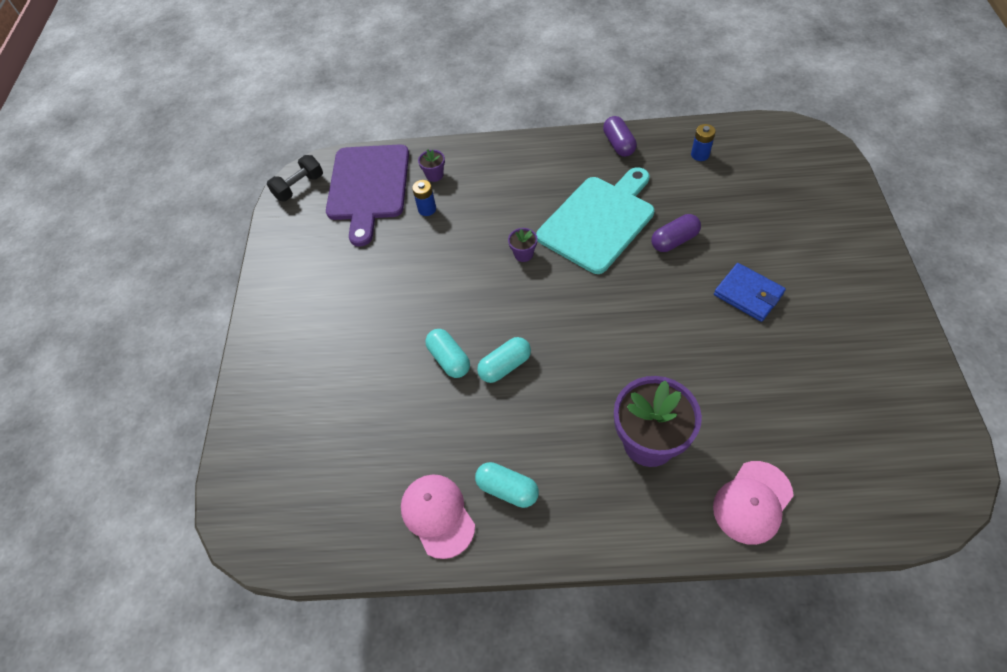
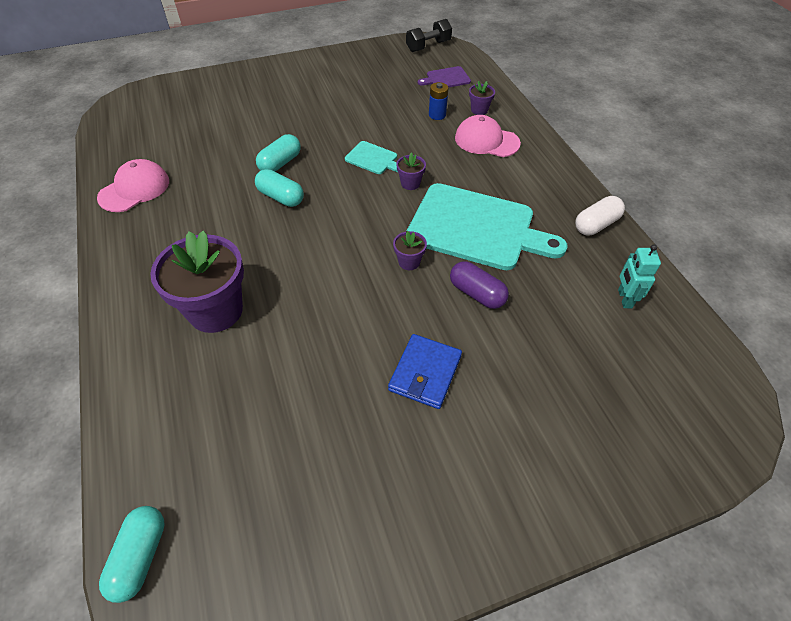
camera: 65 degrees right, 5 degrees down
(299, 187) = (428, 46): black dumbbell -> black dumbbell turned 60 degrees counterclockwise
(368, 187) = (446, 78): purple cutting board -> purple cutting board, size x0.44
(475, 276) = (373, 159): none -> turquoise cutting board
(507, 489) = (159, 223): turquoise capsule -> turquoise capsule (140, 557)
(618, 144) = (596, 224): purple capsule -> white capsule
(626, 278) = (409, 262): none -> purple flower pot
(700, 155) = (624, 298): blue battery -> turquoise robot
(752, 502) = (154, 407): pink cap -> pink cap (486, 141)

